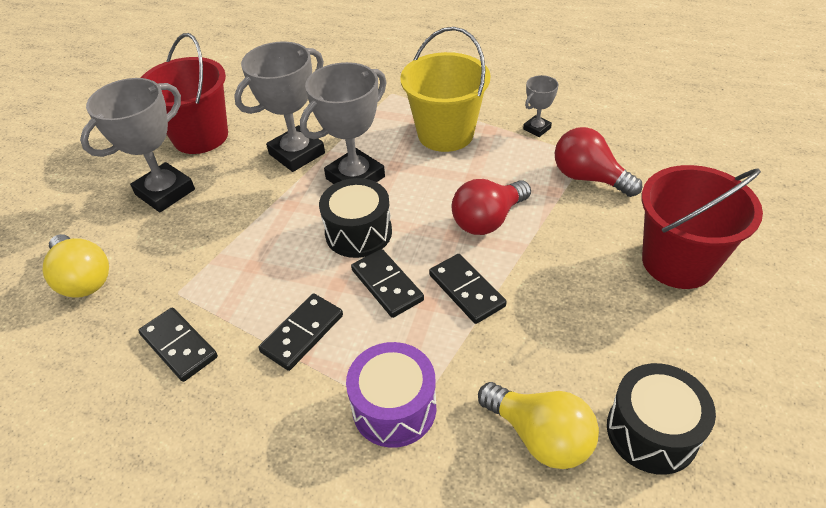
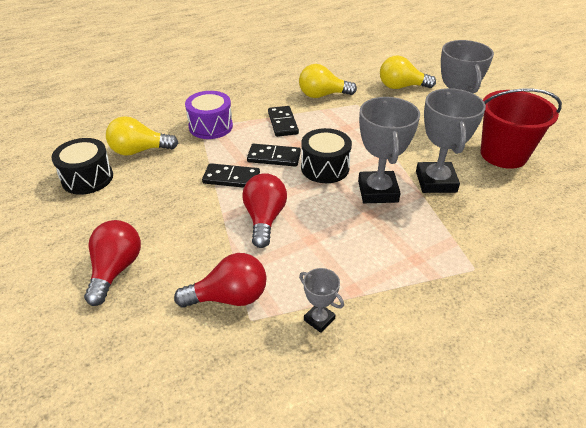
camera: 130 degrees right, 5 degrees down
(179, 346) = (322, 95): black domino -> yellow light bulb
(445, 134) = (377, 261): yellow bucket -> none
(537, 129) = (319, 319): grey trophy -> grey trophy turned 45 degrees counterclockwise
(677, 262) = (116, 270): red bucket -> red light bulb

